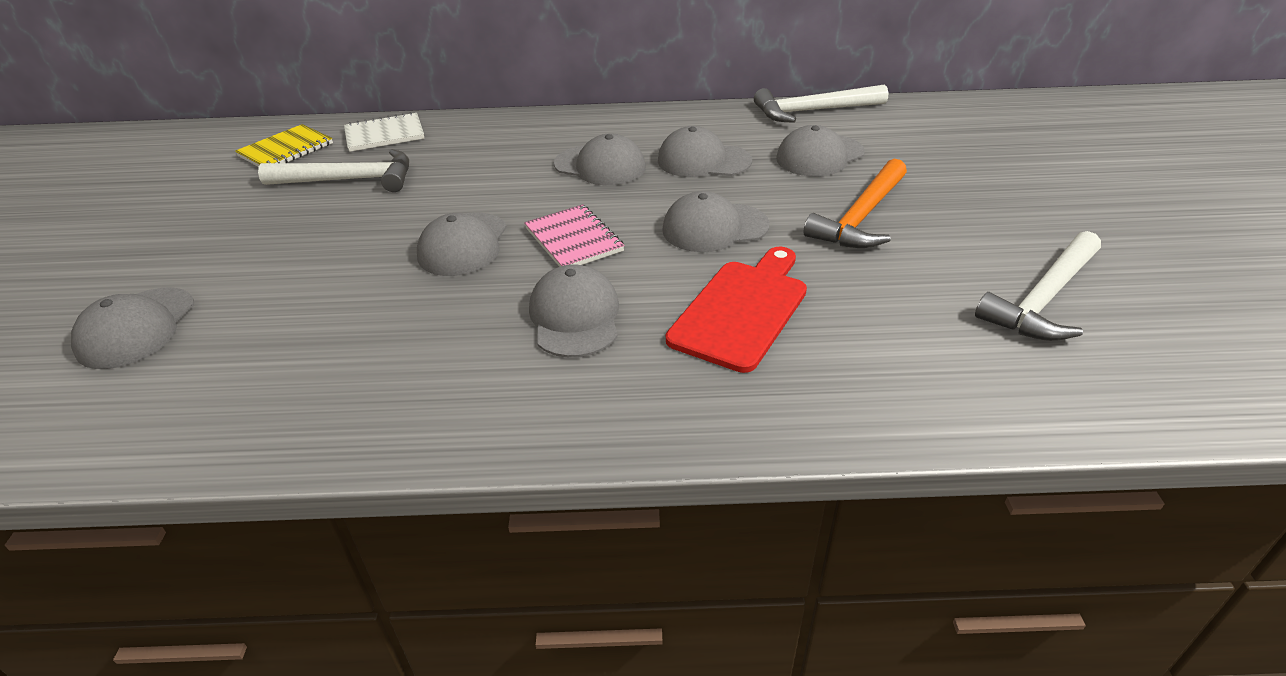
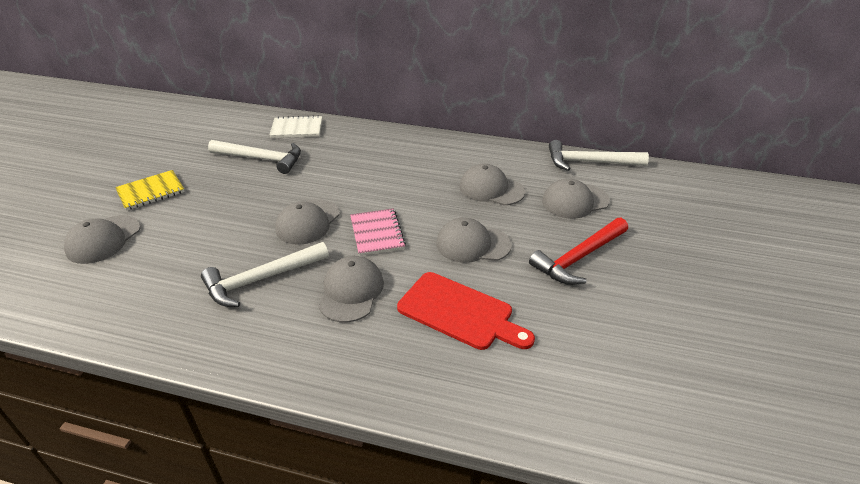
camera: 15 degrees right, 0 degrees up
(286, 150) = (234, 129): yellow notebook -> yellow notebook (151, 192)
(600, 166) = (420, 179): grey cap -> none
(742, 310) = (459, 312): red cutting board -> red cutting board turned 75 degrees clockwise
(860, 217) = (578, 258): orange hammer -> red hammer
(1043, 299) = (678, 355): white hammer -> white hammer (261, 279)

